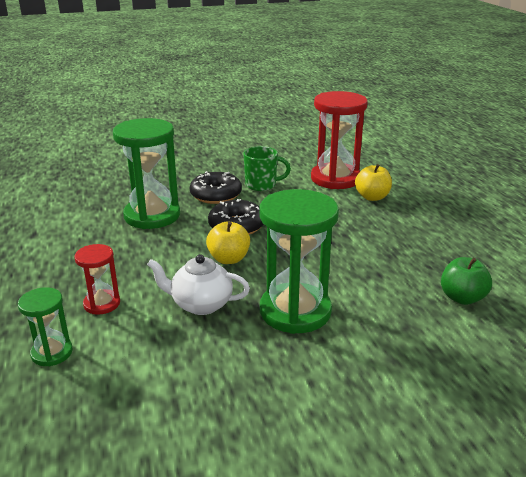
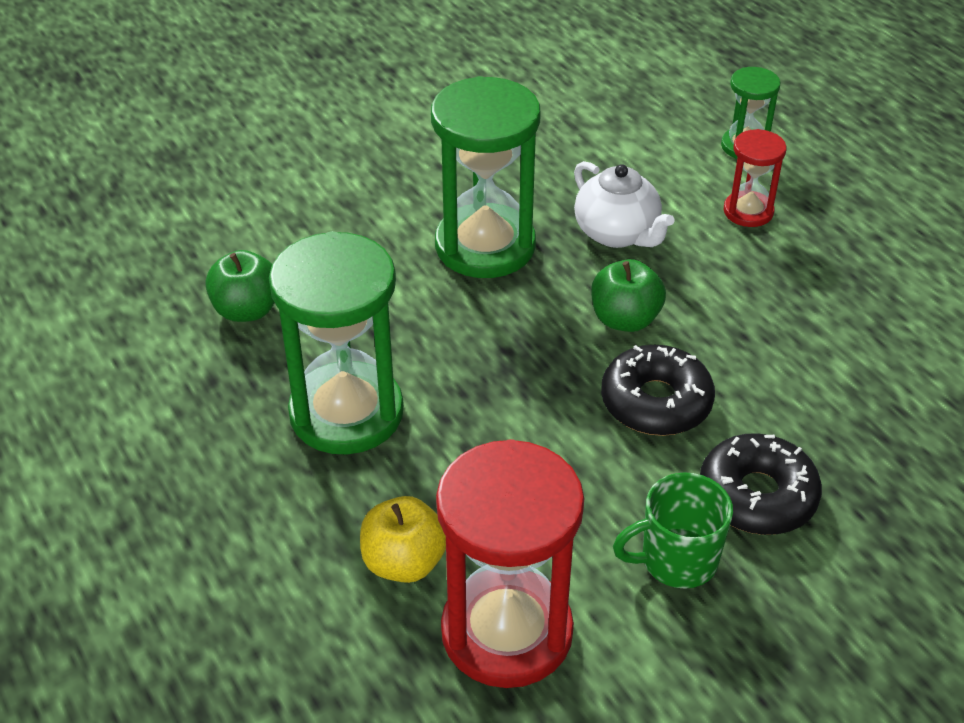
camera: 165 degrees right, 15 degrees up
(152, 216) = (833, 399): green hourglass -> green hourglass (346, 413)
(200, 304) = (617, 233): white teapot -> white teapot turned 60 degrees clockwise
(229, 259) = (625, 319): yellow apple -> green apple

